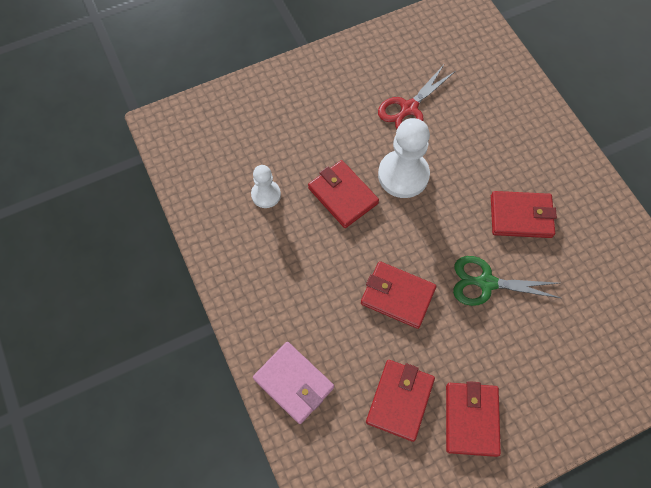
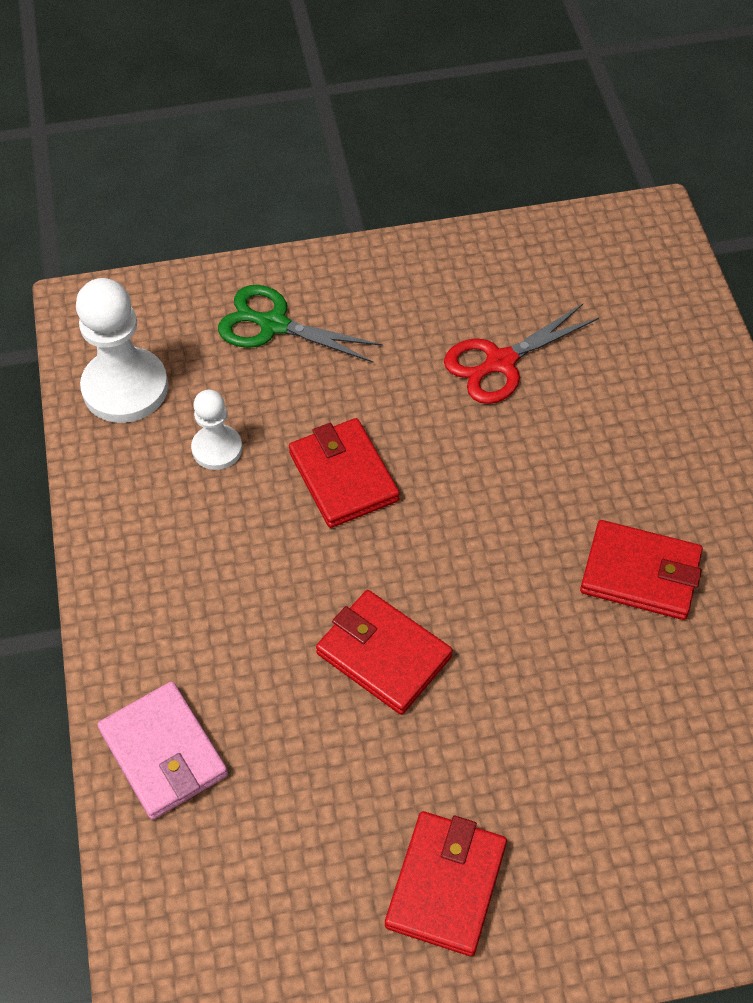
camera: 15 degrees right, 10 degrees down
(400, 400) = (332, 824): red wallet -> none
(403, 175) = (456, 465): white pawn -> white pawn (125, 388)
(486, 283) = (545, 668): green scissors -> green scissors (274, 325)

